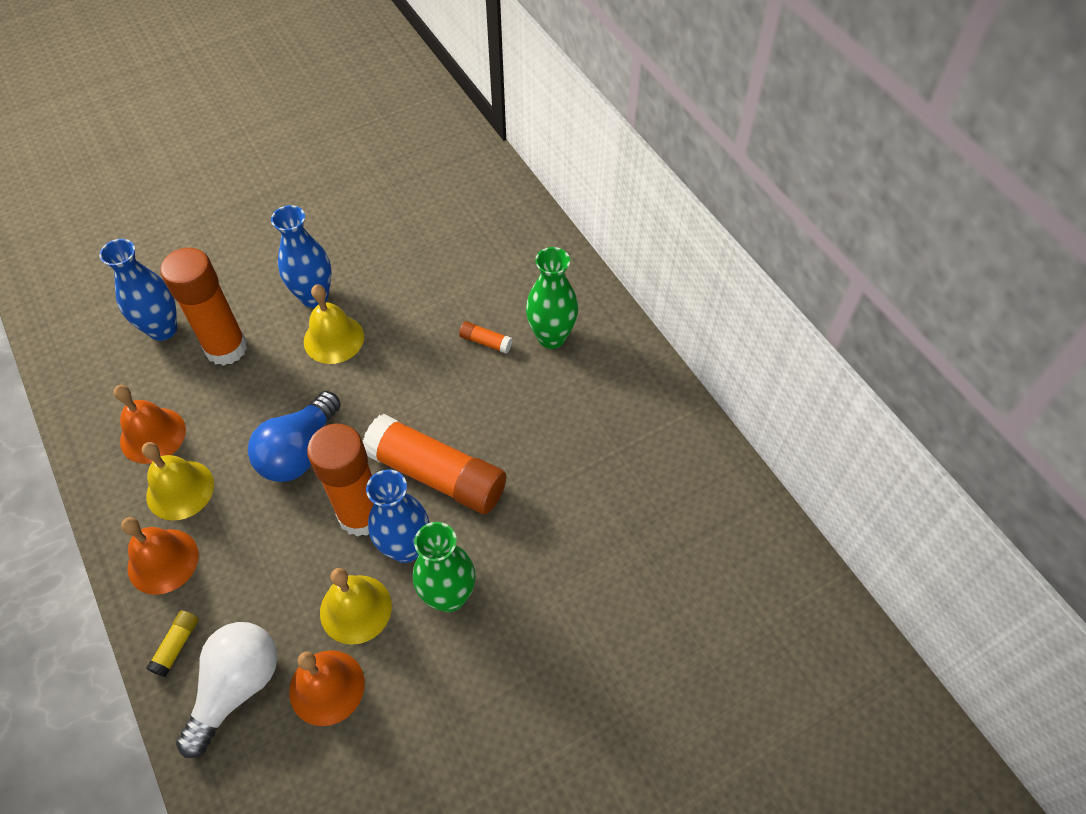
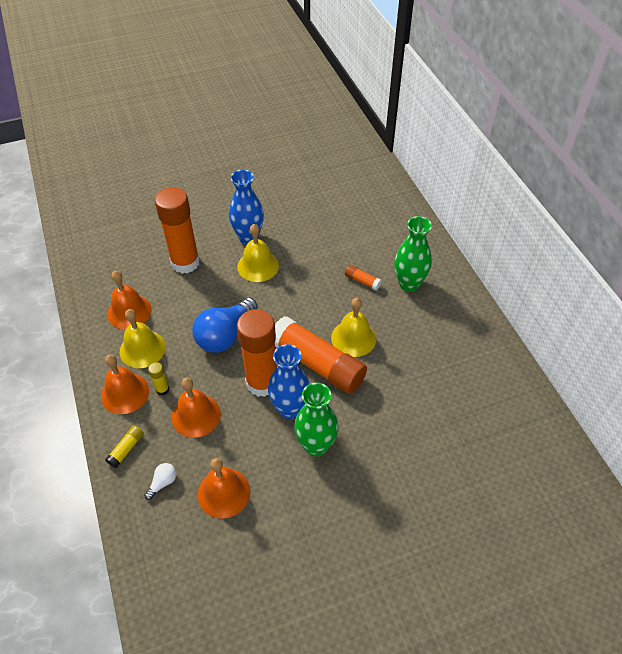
camera: 10 degrees right, 5 degrees down
(163, 329) = (145, 245): blue vase -> none
(218, 547) = (162, 389): none -> yellow glue stick
(237, 687) = (163, 483): white light bulb -> white light bulb, size x0.43
(272, 578) = (196, 415): none -> orange bell
(355, 609) = (250, 444): yellow bell -> yellow bell (353, 338)

